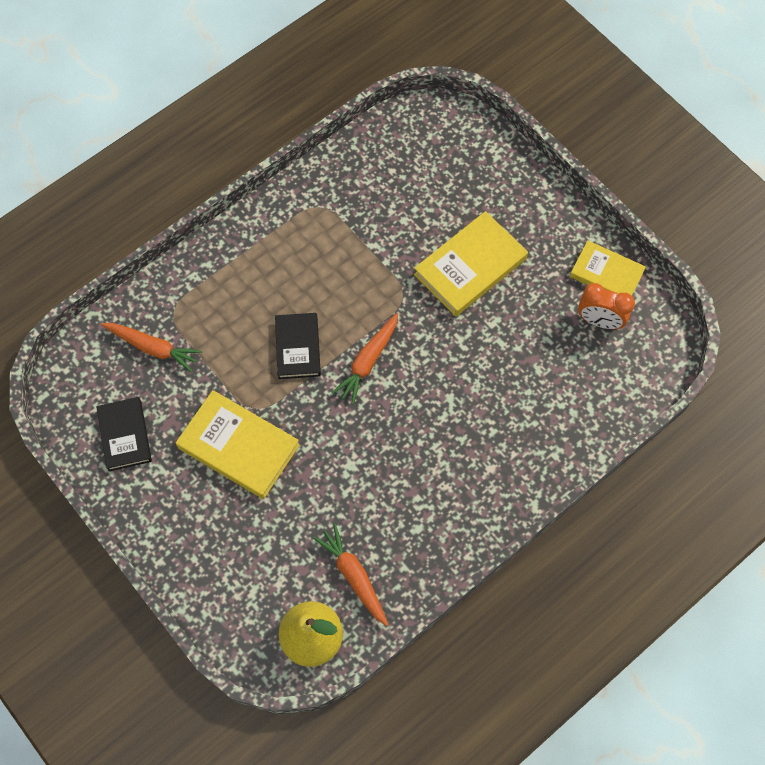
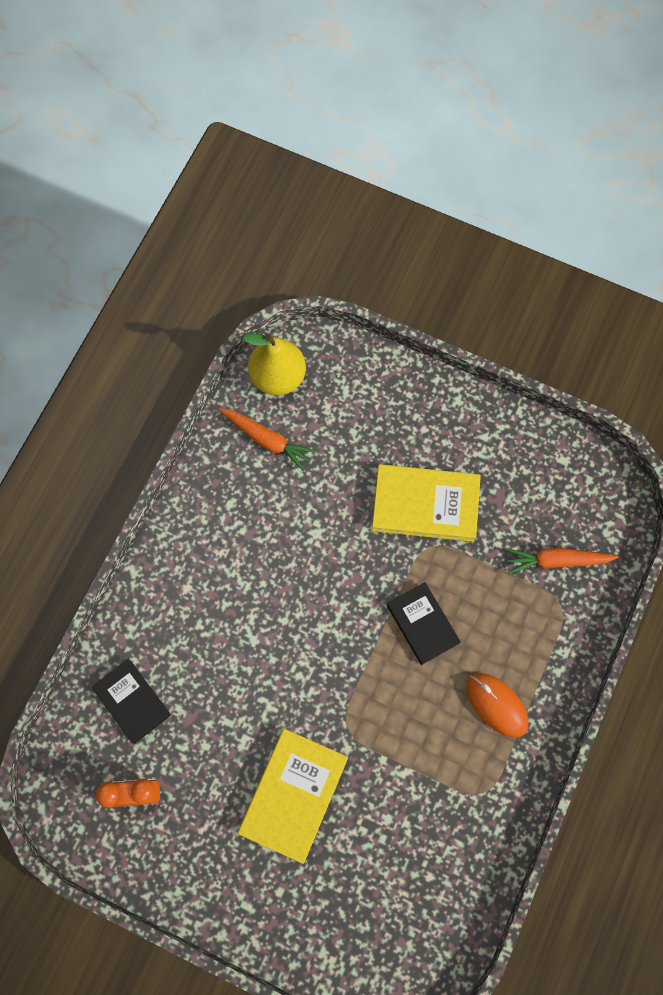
camera: 155 degrees right, 5 degrees up
(125, 435) = (531, 469): black book -> black book (132, 701)
(272, 261) = (497, 705): none -> orange mouse
(368, 361) = (348, 641): orange carrot -> none
(606, 274) = (147, 855): yellow book -> none

